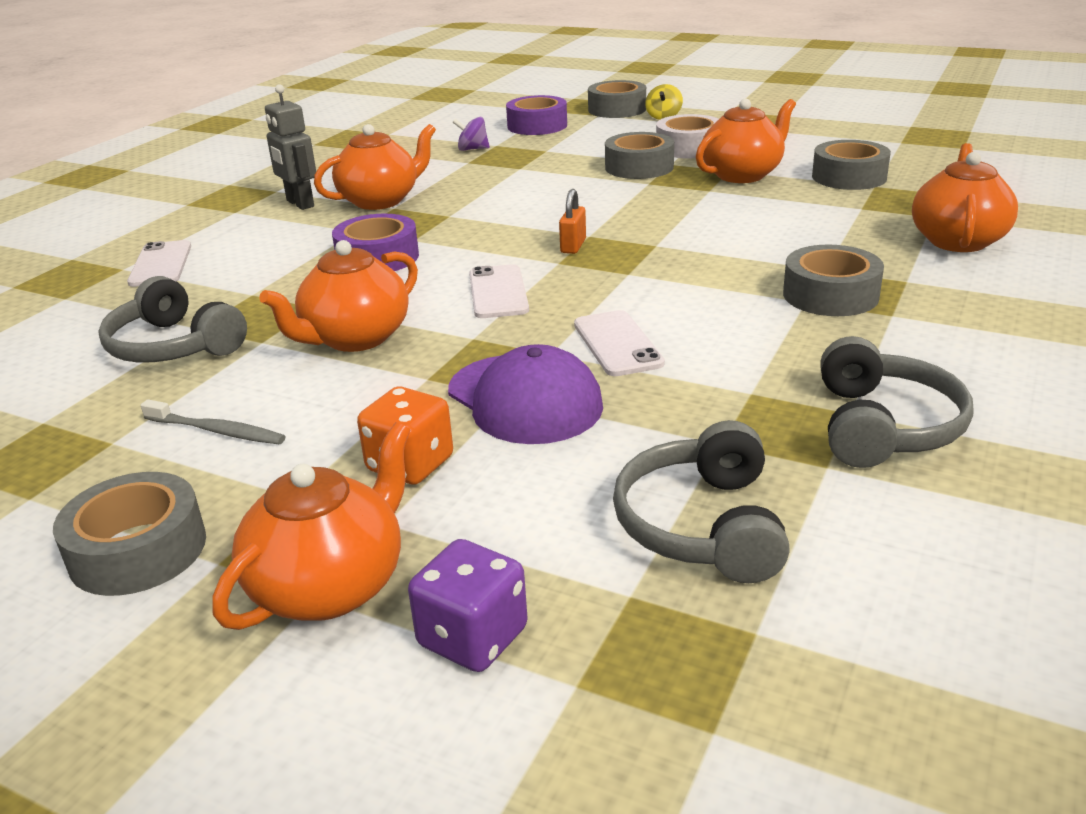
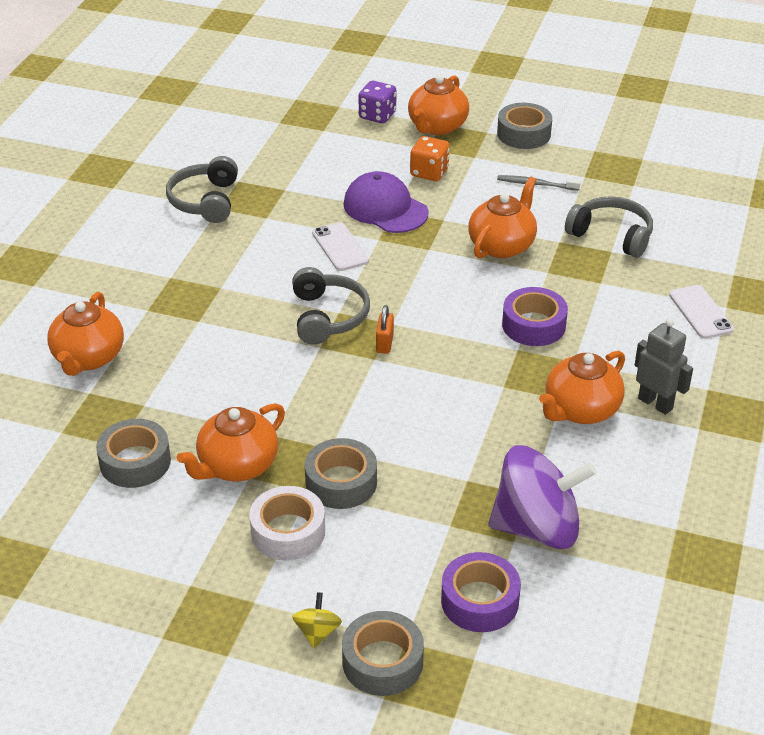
camera: 170 degrees right, 10 degrees up
(472, 149) = (537, 527): purple spinning top -> purple spinning top, size x2.45
(498, 292) = (427, 289): white phone -> none
(702, 525) = (295, 154): grey headphones -> grey headphones (328, 317)
(830, 295) = (203, 293): grey tape -> none

